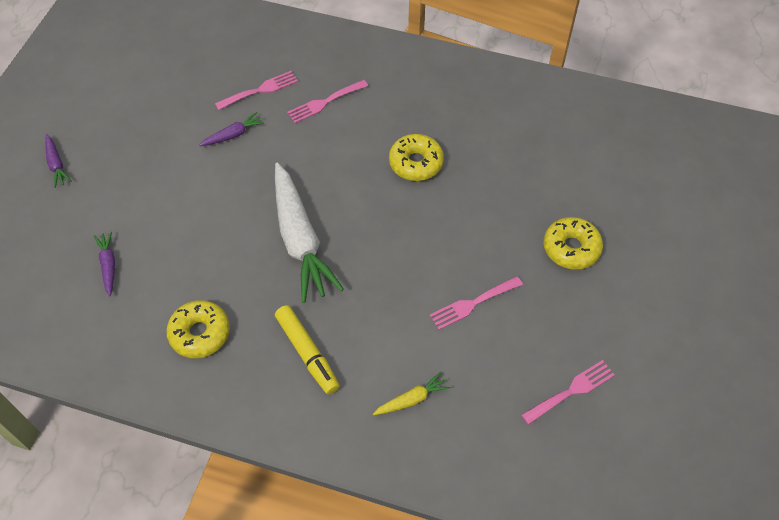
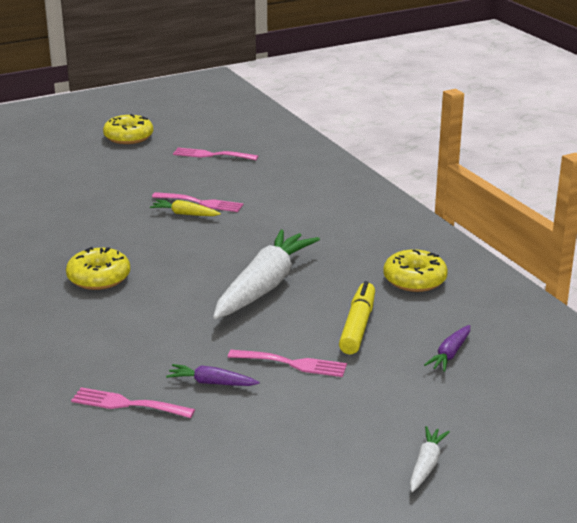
camera: 135 degrees left, 30 degrees down
(56, 164) = (426, 465): purple carrot -> white carrot
(307, 353) = (347, 236): yellow marker -> yellow marker (358, 326)
(324, 102) = (89, 357): pink fork -> pink fork (292, 364)
(412, 399) = (308, 192): yellow carrot -> yellow carrot (185, 214)
(571, 248) = (92, 191): yellow donut -> yellow donut (128, 137)

